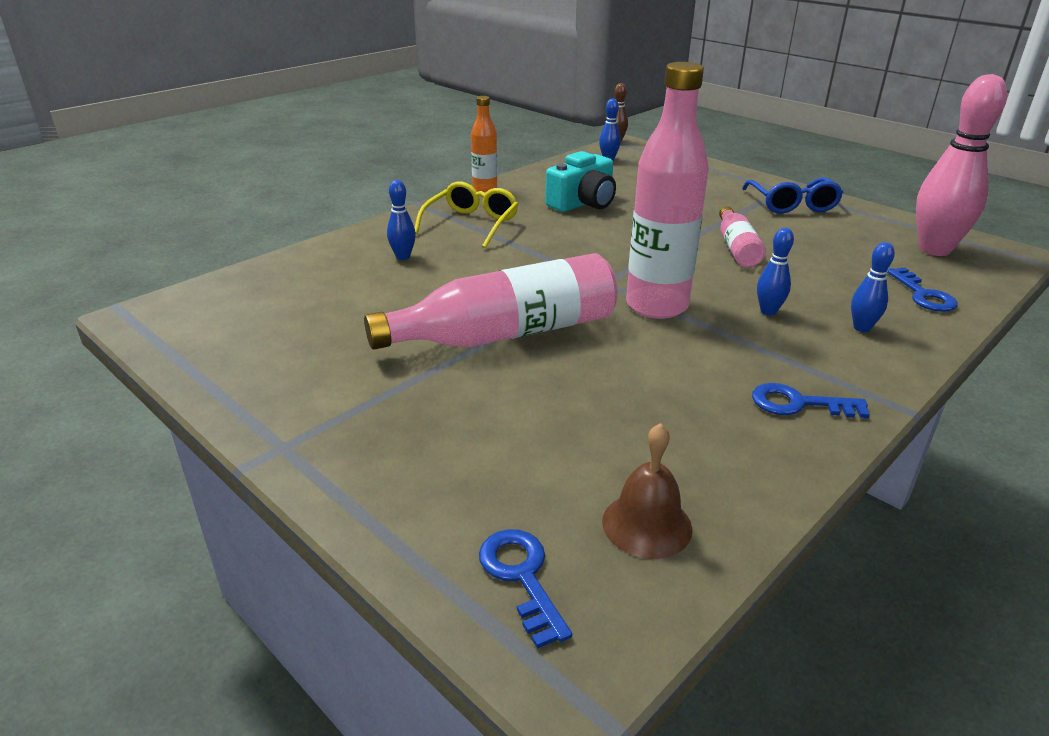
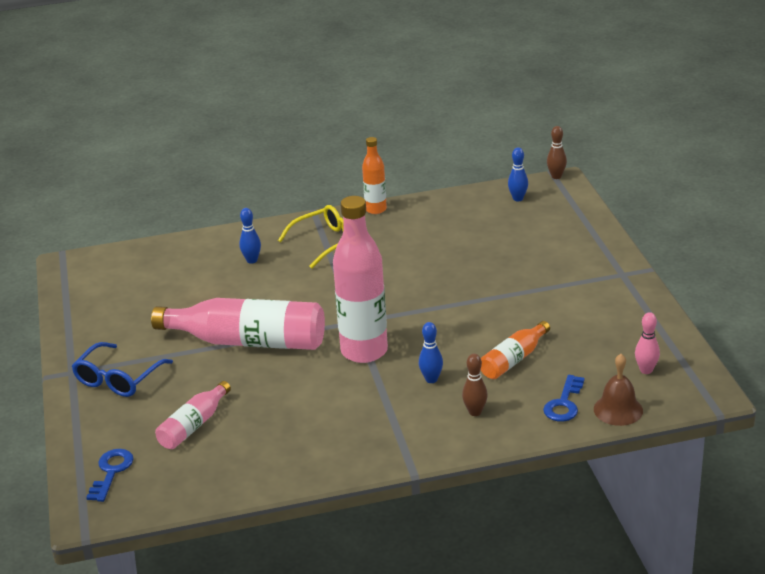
camera: 35 degrees right, 0 degrees up
(583, 203) = (433, 243): turquoise camera -> none
(647, 524) = (190, 472): brown bell -> brown bell (618, 410)
(736, 248) = (489, 321): pink bottle -> pink bottle (194, 425)
(792, 204) = (602, 292): blue glasses -> blue glasses (118, 379)
(798, 404) = (354, 444): blue key -> none
(813, 272) = (513, 360): none -> orange bottle
(861, 328) = (475, 412): blue bowling pin -> brown bowling pin
(934, 249) = (646, 370): pink bowling pin -> pink bowling pin, size x0.46

